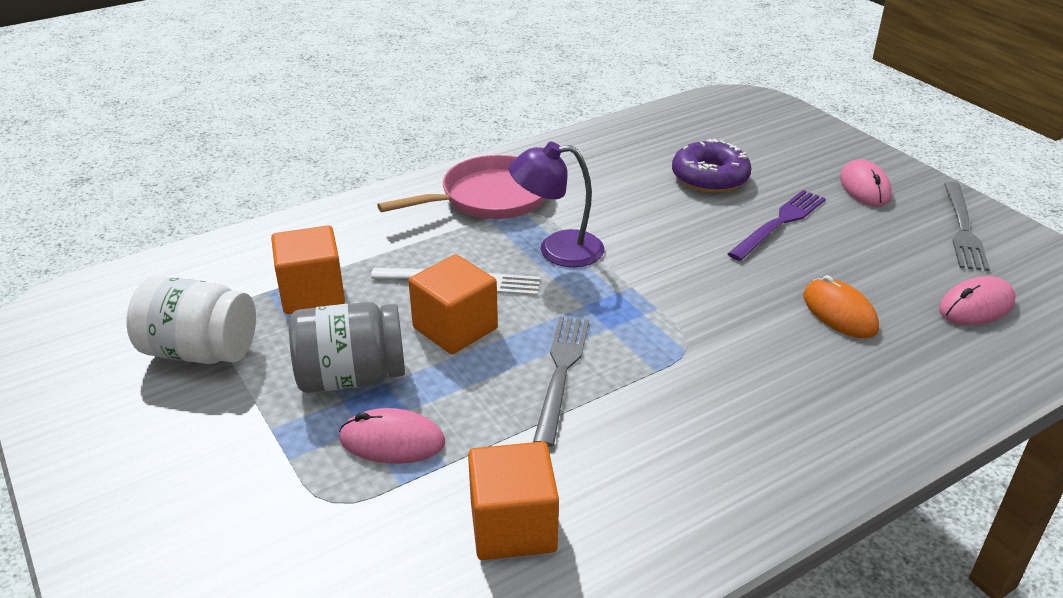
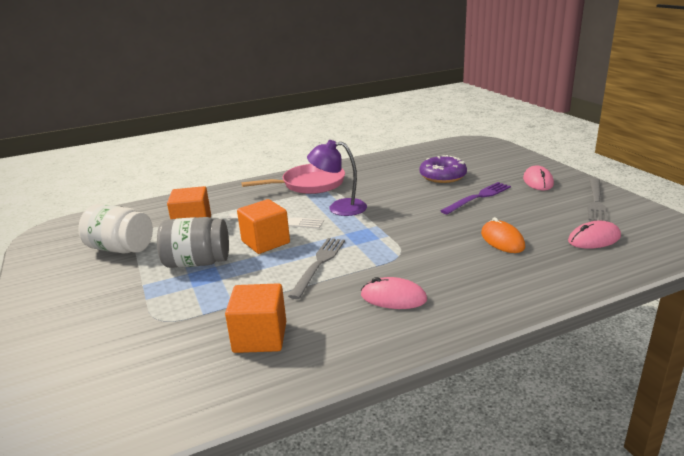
camera: 10 degrees right, 10 degrees down
(392, 441) = (207, 293): pink mouse -> pink mouse (393, 297)

